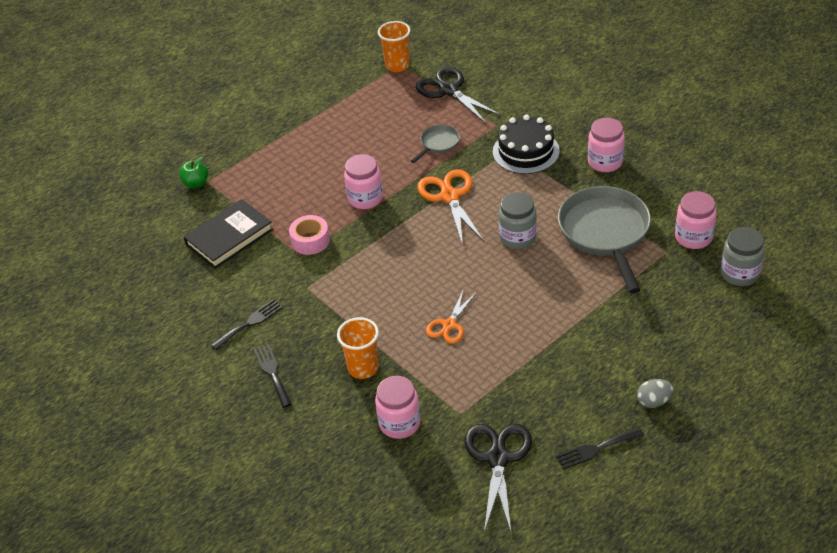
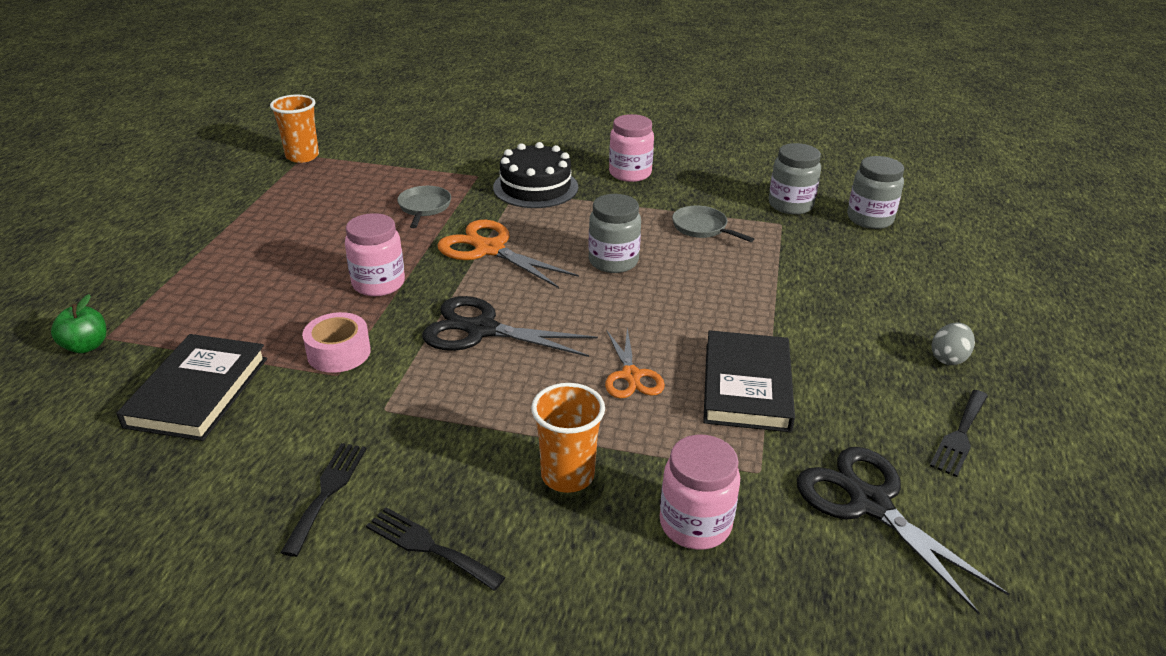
camera: 40 degrees left, 10 degrees down
(449, 90) = (389, 161): black scissors -> black scissors (481, 330)
(507, 361) = (746, 386): none -> black book
(605, 233) = (702, 228): grey pan -> grey pan, size x0.47
(693, 237) = (790, 205): pink jar -> grey jar

